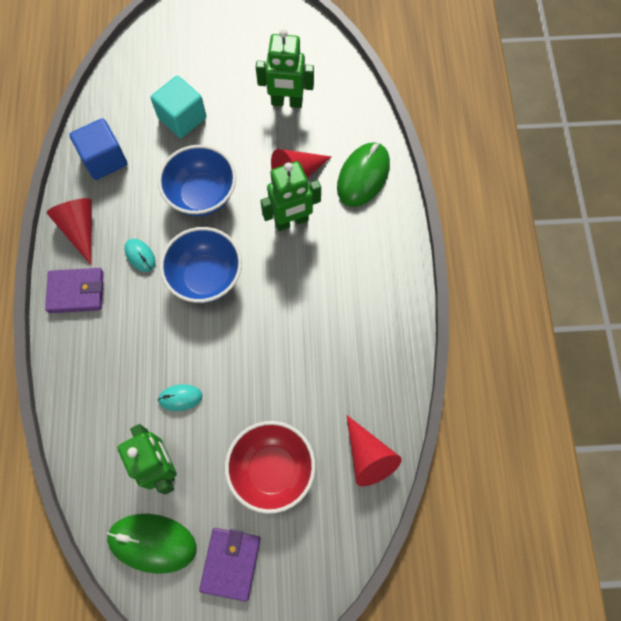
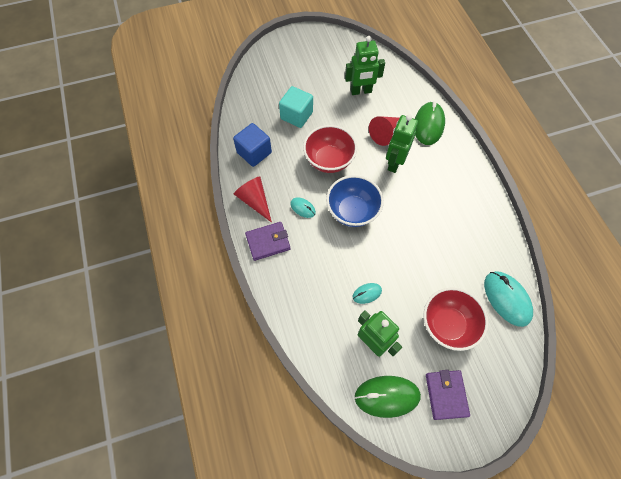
camera: 15 degrees left, 5 degrees down
(202, 195) = (329, 160): blue bowl -> red bowl
(291, 221) = (394, 163): green robot -> green robot turned 150 degrees clockwise
(368, 457) = (506, 299): red cone -> turquoise mouse

